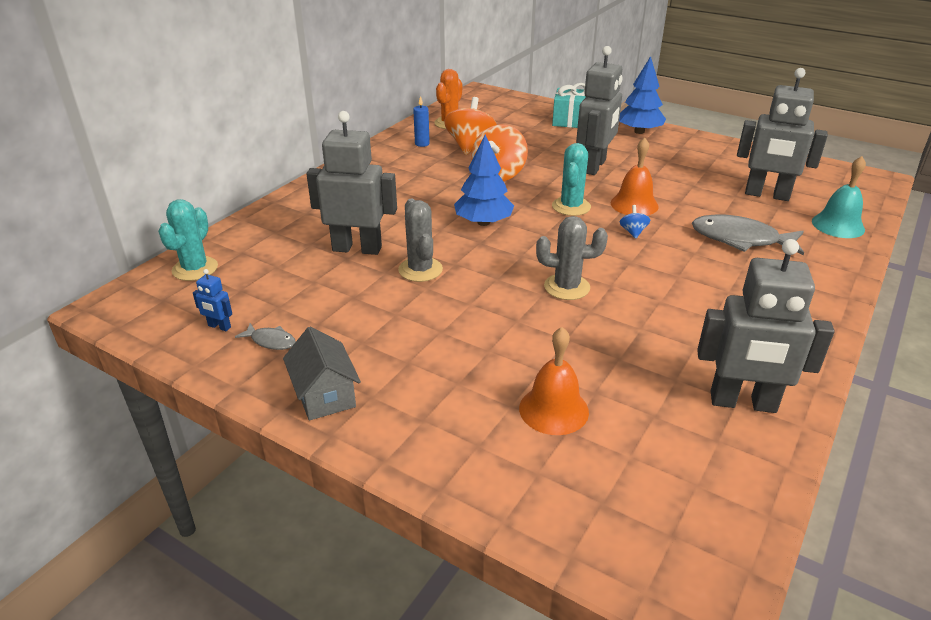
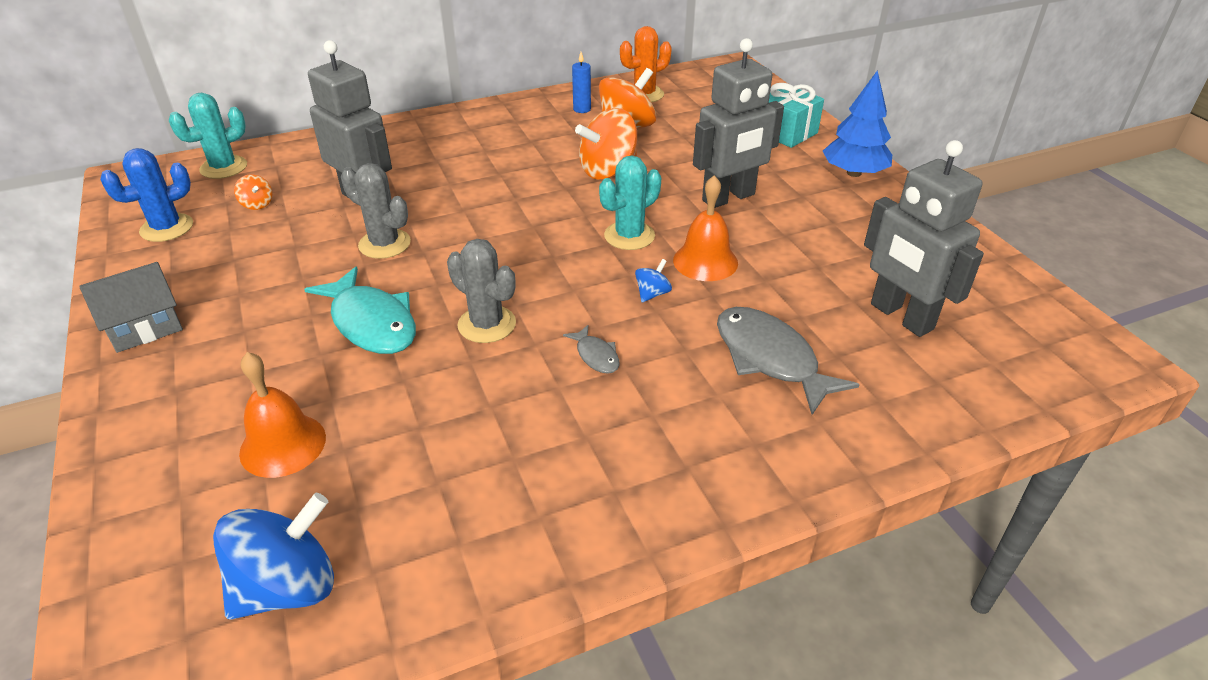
camera: 35 degrees right, 5 degrees up
(219, 327) = (167, 228): blue robot -> blue cactus
(271, 341) = (180, 258): grey fish -> grey fish (596, 356)
(272, 282) = (257, 204): none -> orange spinning top
(325, 395) = (145, 327): grey house -> grey house turned 45 degrees clockwise
(420, 270) = (384, 244): grey cactus -> grey cactus turned 75 degrees counterclockwise
(483, 222) = (513, 218): blue tree -> none
(492, 318) = (371, 323): none -> turquoise fish
(686, 475) = (288, 587): none -> blue spinning top
(743, 403) = (462, 549): grey robot -> none
(838, 225) = (942, 400): turquoise bell -> none

